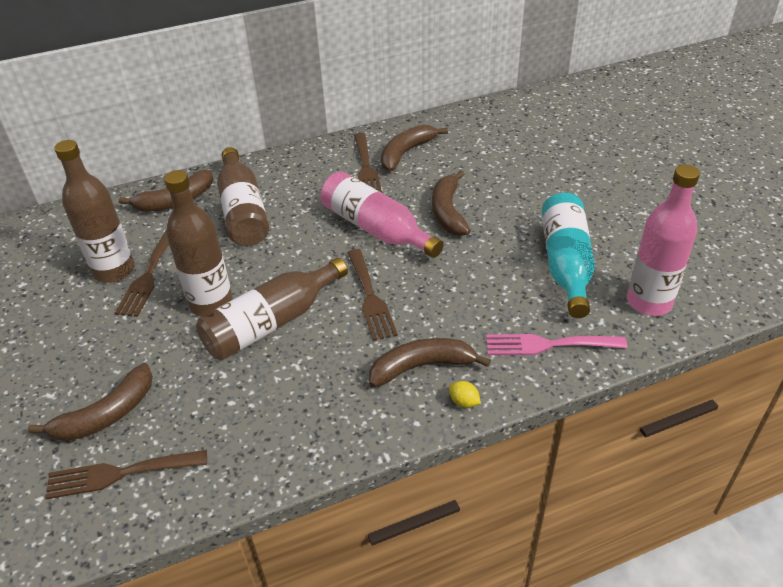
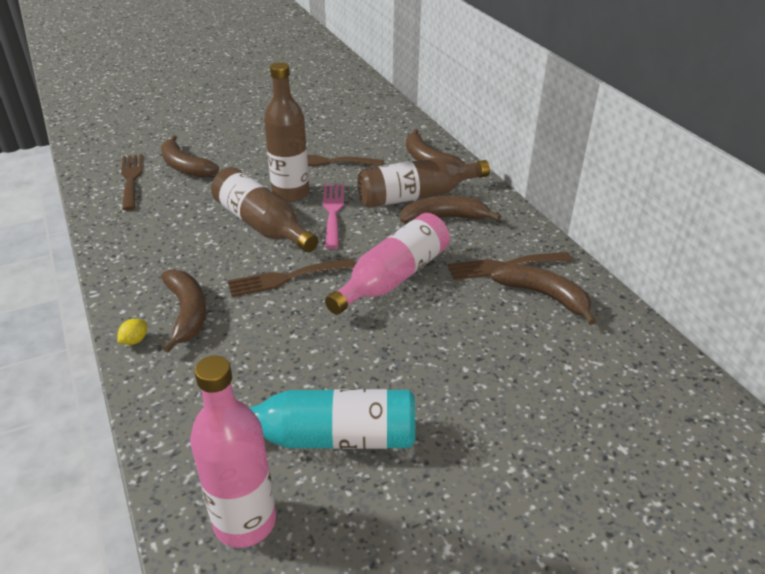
camera: 85 degrees right, 5 degrees down
(114, 270) = (335, 147): brown bottle -> none
(448, 211) = (429, 331): brown banana -> brown banana (445, 218)
(548, 345) = (192, 408): pink fork -> pink fork (333, 212)

